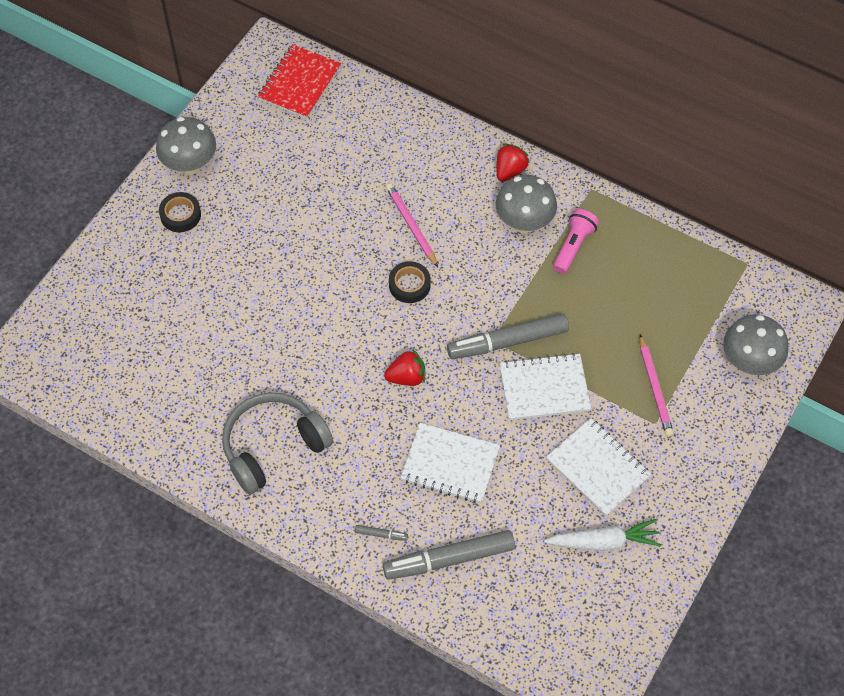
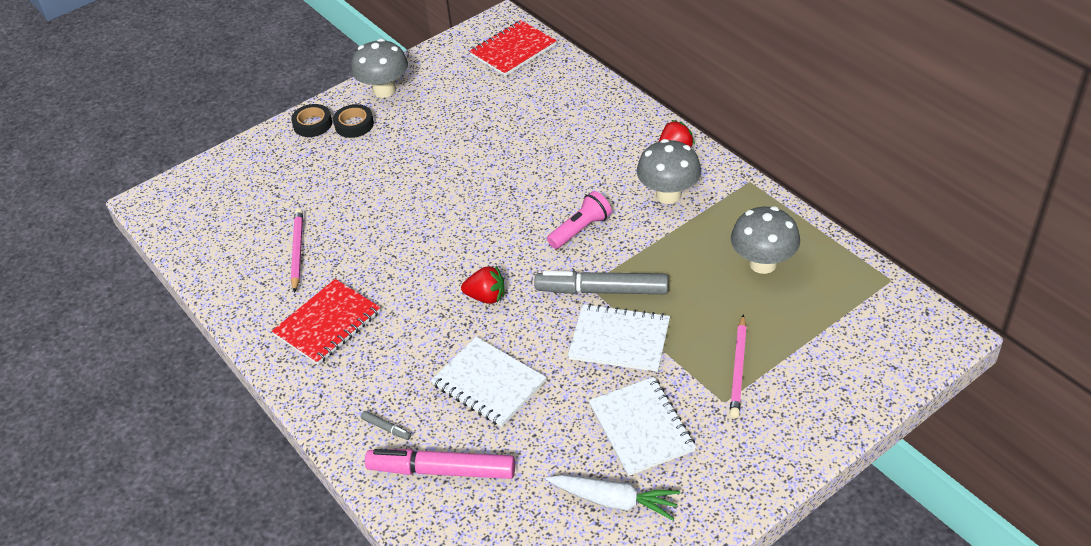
camera: 25 degrees right, 15 degrees down
(273, 446) = (327, 323): grey headphones -> red notebook
(409, 285) = (530, 221): black tape -> black tape (312, 124)
(411, 225) = (556, 175): pink pencil -> pink pencil (297, 251)
(449, 559) = (442, 471): grey marker -> pink marker
(573, 246) = (708, 225): pink flashlight -> pink flashlight (580, 229)
(749, 362) = (856, 370): grey mushroom -> grey mushroom (763, 263)

